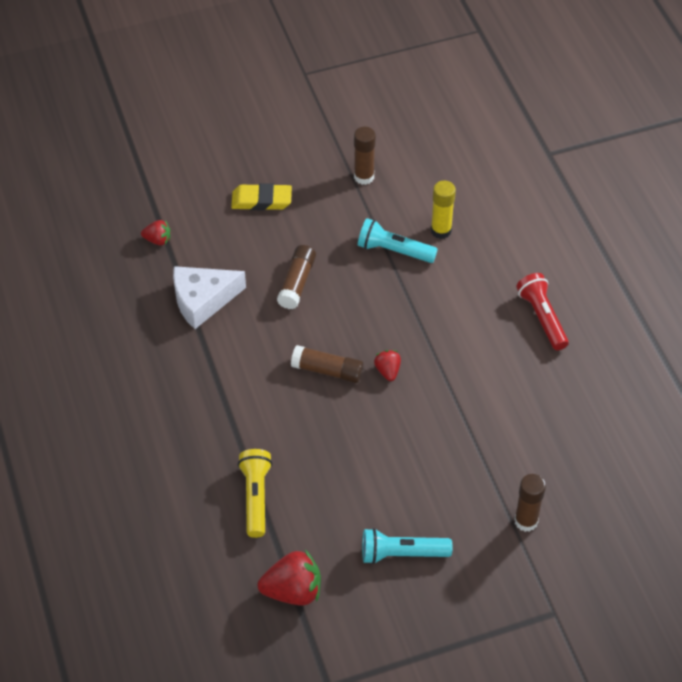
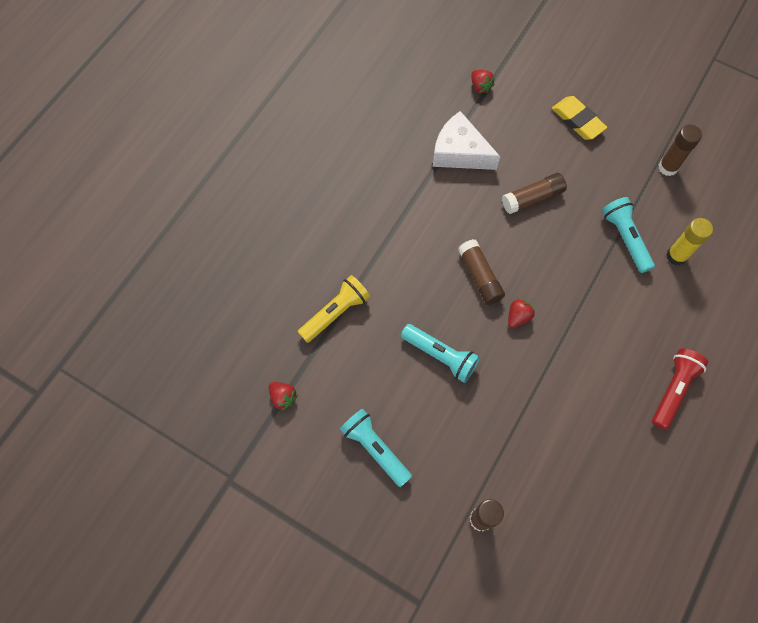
camera: 50 degrees right, 15 degrees up
(293, 591) = (283, 397): red strawberry -> red strawberry, size x0.55
(368, 449) = (440, 356): none -> turquoise flashlight

